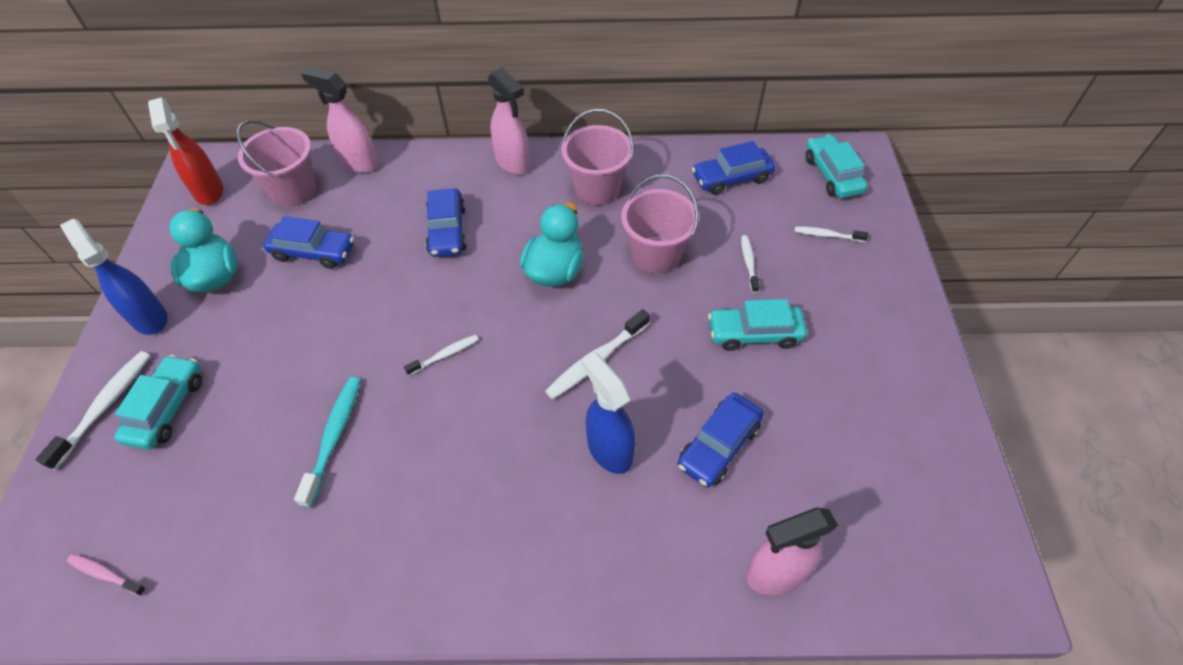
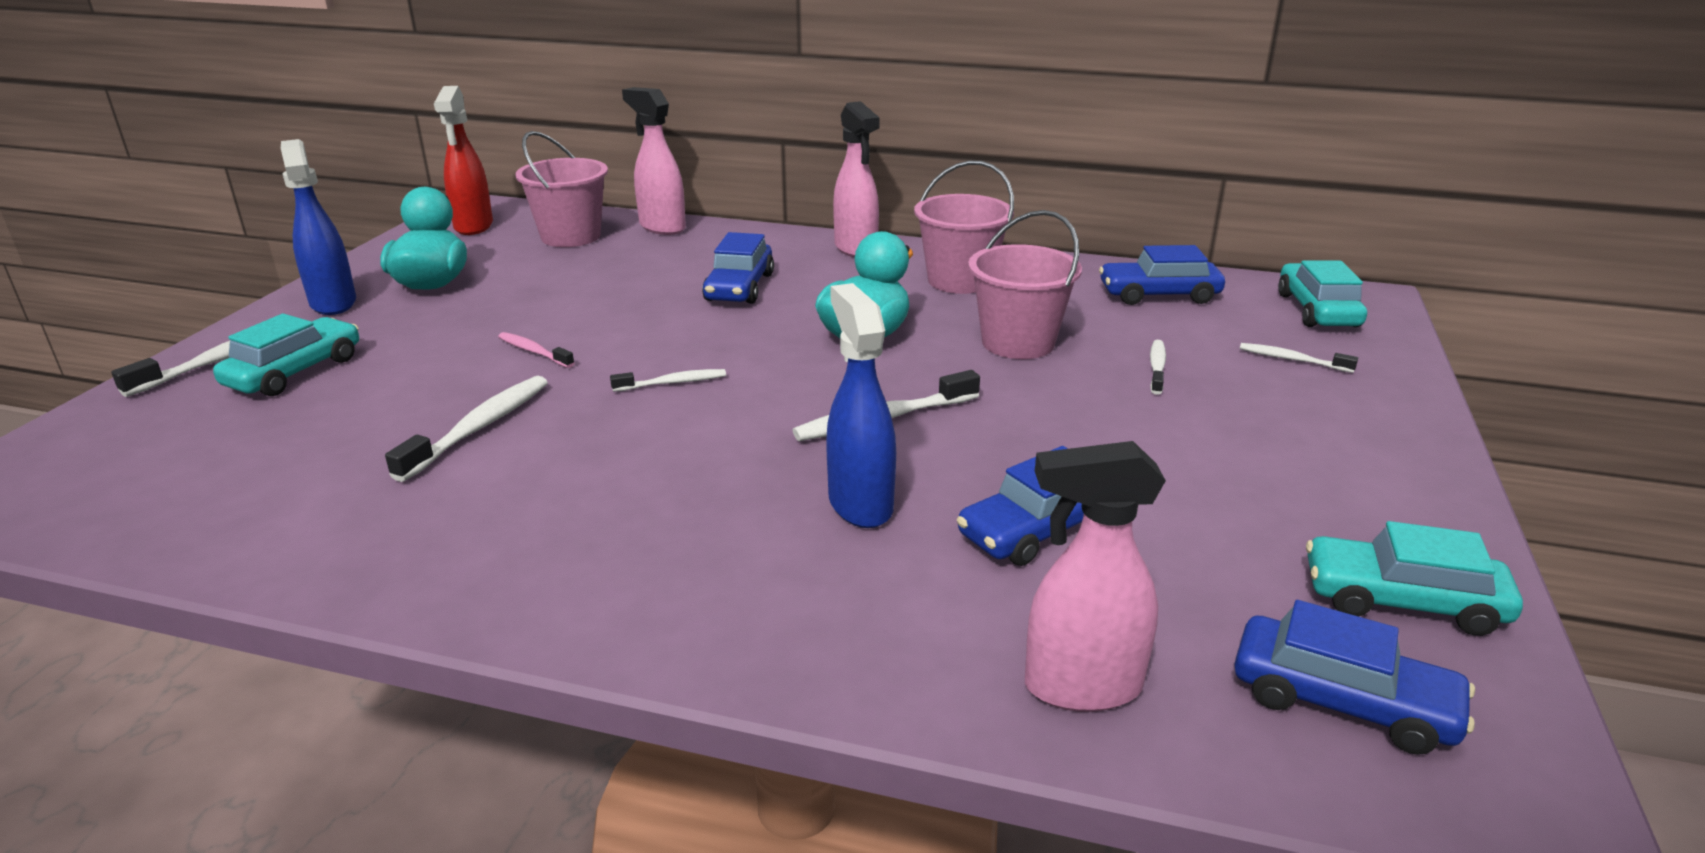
camera: 15 degrees right, 25 degrees down
(105, 574) = (104, 493): pink toothbrush -> pink toothbrush (533, 351)
(313, 252) = (561, 282): blue car -> blue car (1342, 701)
(334, 437) = (479, 428): turquoise toothbrush -> white toothbrush
(754, 333) = (1141, 431): turquoise car -> turquoise car (1402, 601)

